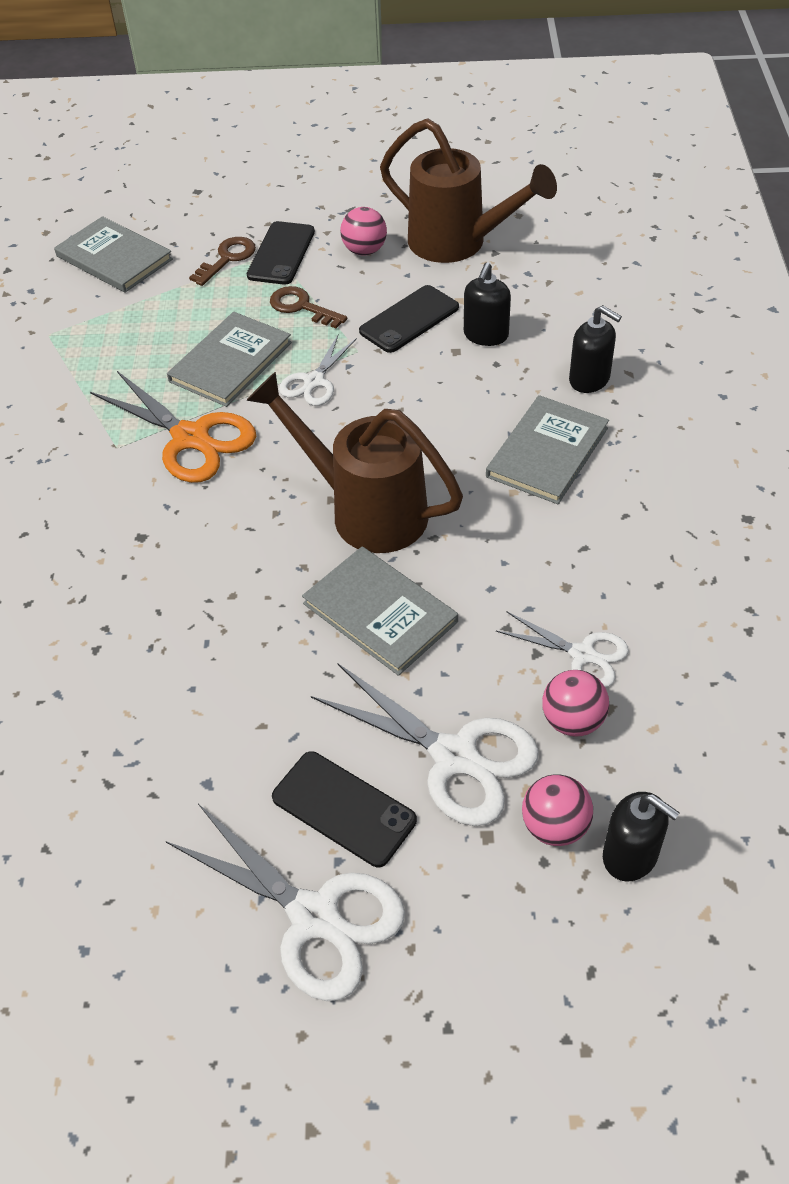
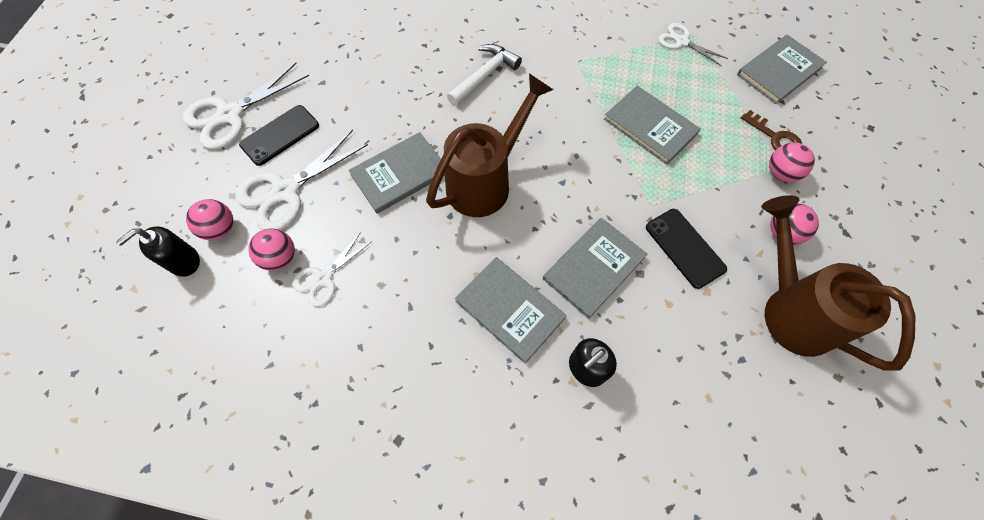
camera: 100 degrees right, 15 degrees up
(160, 551) = (485, 75): none -> white hammer
(191, 438) = (577, 98): orange scissors -> none
(281, 253) = (780, 173): black phone -> pink ball
(302, 307) = (709, 177): brown key -> none
(314, 382) = (620, 172): white scissors -> white scissors (681, 41)
(458, 243) = (791, 310): brown watering can -> brown watering can turned 105 degrees clockwise
(463, 389) = (593, 268): none -> grey book
(485, 335) = (656, 300): black soap dispenser -> none

